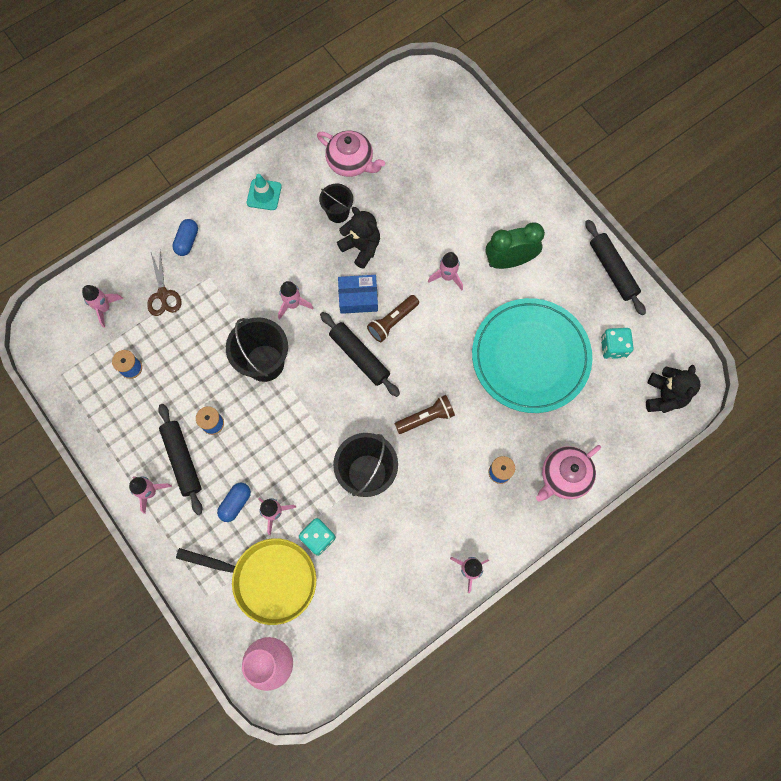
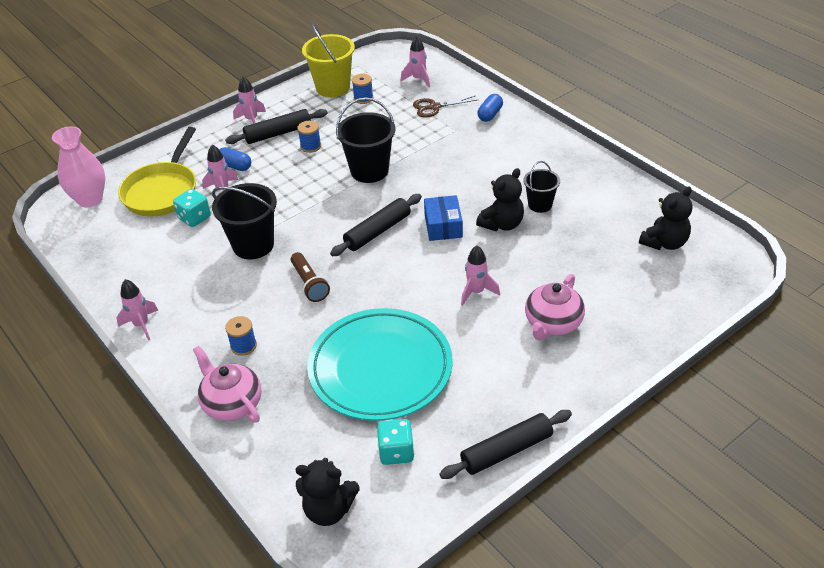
camera: 90 degrees right, 30 degrees down
(102, 402) = (333, 87): none -> yellow bucket
(187, 241) = (490, 114): blue capsule -> blue capsule turned 75 degrees counterclockwise
(264, 195) = (549, 154): turquoise traffic cone -> none
(293, 304) = (431, 183): pink rocket -> none
(351, 162) = (603, 209): pink teapot -> pink teapot (553, 323)
(392, 321) = (418, 252): brown flashlight -> none
(399, 124) = (664, 243): none -> black teddy bear
(509, 261) = (504, 345): green clock -> none

